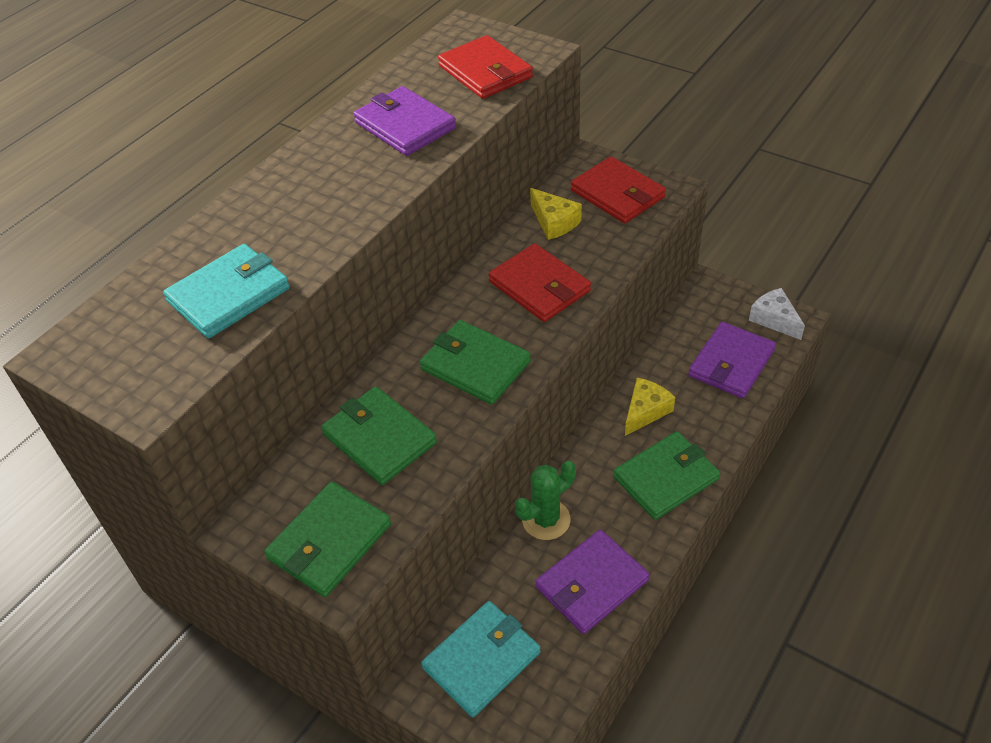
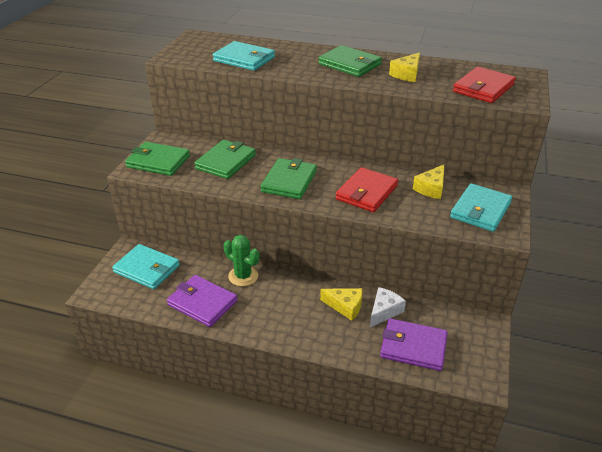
camera: 70 degrees right, 10 degrees down
(405, 125) = (407, 74): purple wallet -> yellow cheese
(617, 194) = (480, 210): red wallet -> turquoise wallet
(665, 478) = (292, 325): green wallet -> green wallet (350, 64)
(774, 319) = (476, 368): white cheese -> white cheese (384, 311)

